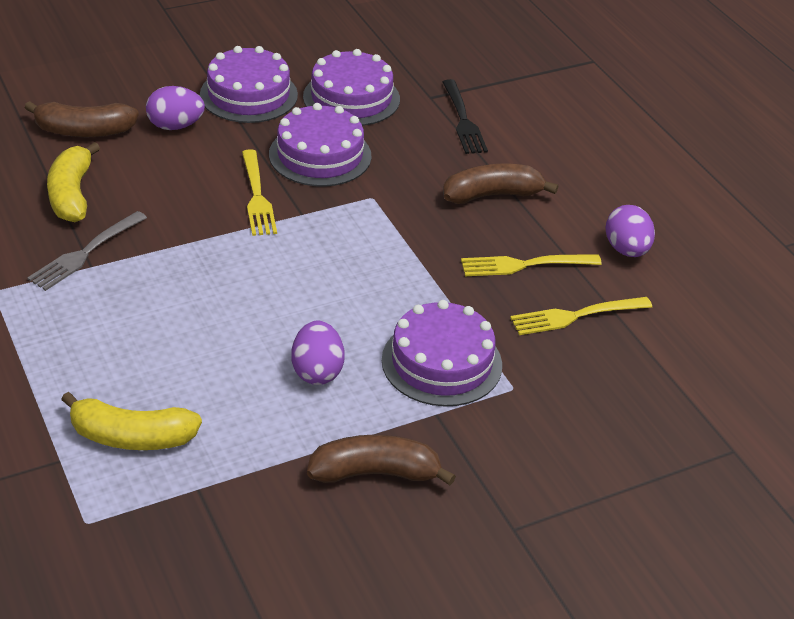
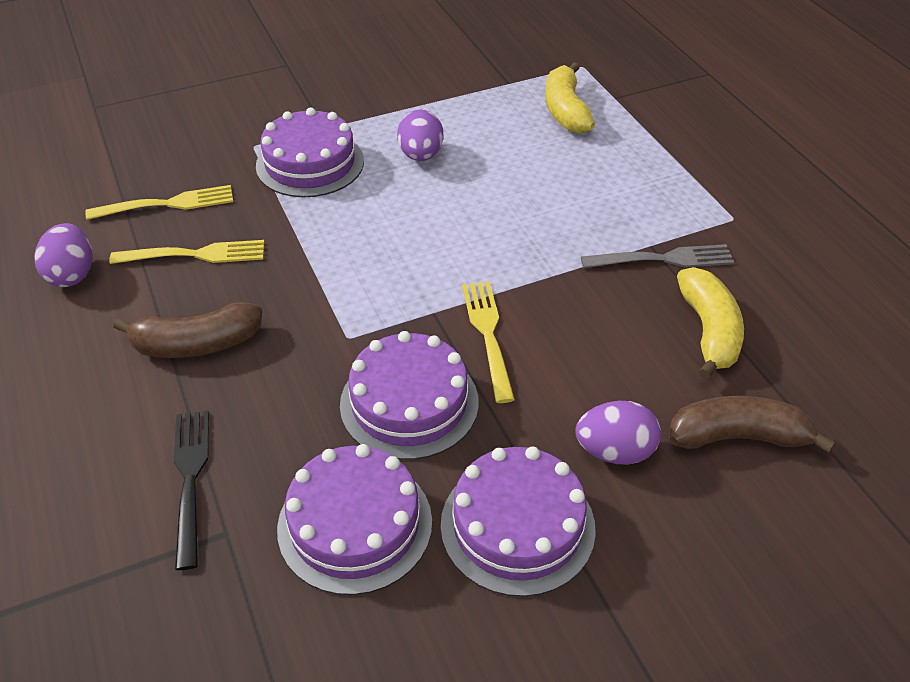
camera: 175 degrees left, 5 degrees up
(86, 252) = (662, 259): grey fork -> grey fork turned 45 degrees clockwise
(132, 437) = (565, 110): yellow banana -> yellow banana turned 105 degrees counterclockwise
(375, 473) = (379, 92): brown banana -> none

